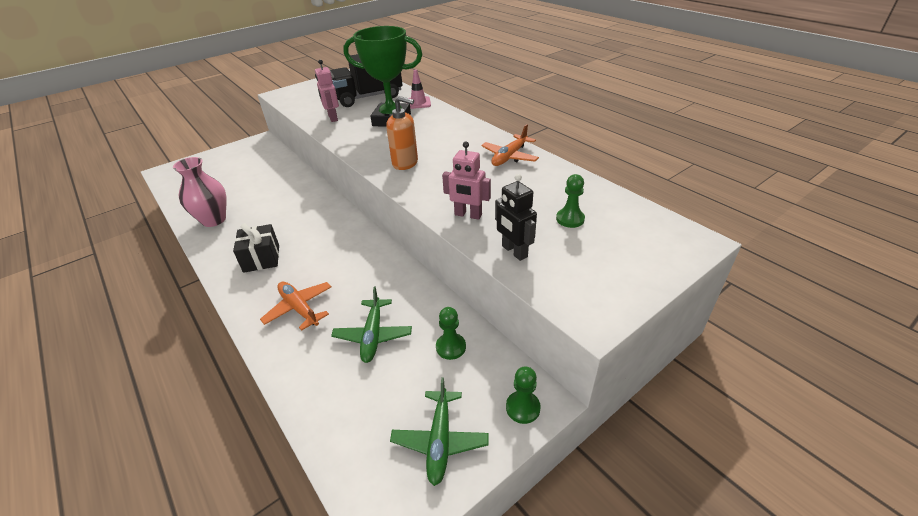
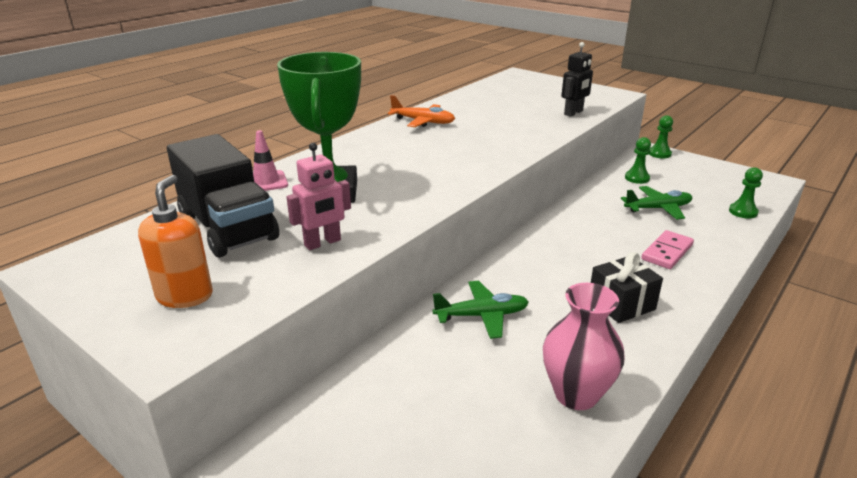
camera: 105 degrees left, 10 degrees down
(299, 308) = (667, 252): orange plane -> pink domino
(405, 163) = (458, 165): orange soap dispenser -> orange soap dispenser (185, 296)
(440, 441) = (710, 173): green plane -> green plane (482, 316)
(468, 215) = (538, 129): pink robot -> none
(570, 219) = (518, 100): green pawn -> green pawn (743, 212)

